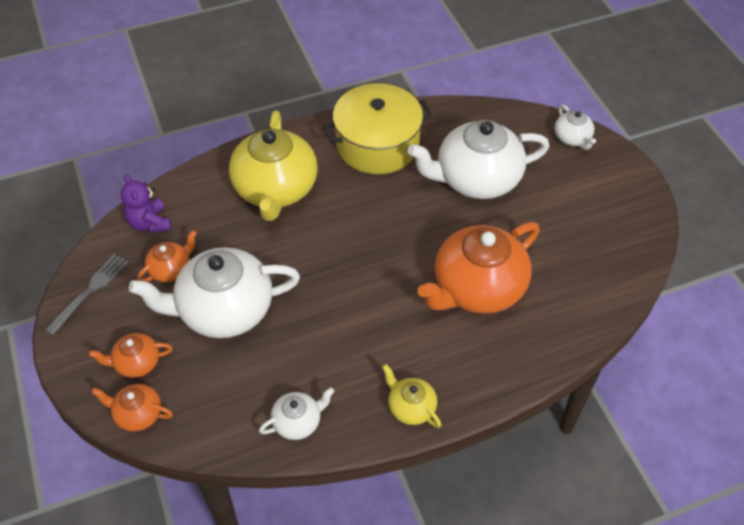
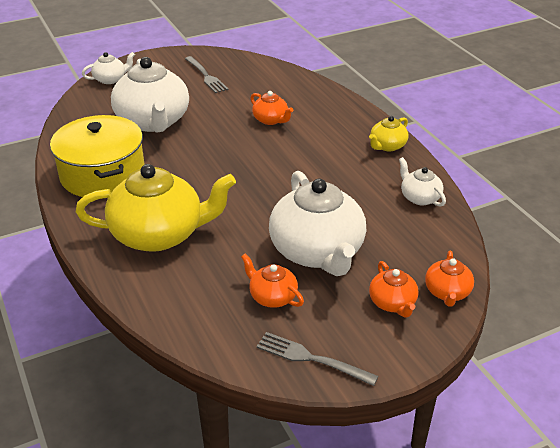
camera: 95 degrees left, 15 degrees down
(149, 223) = (207, 325): purple teddy bear -> none
(477, 288) = (271, 120): orange teapot -> orange teapot, size x0.47
(586, 226) = (206, 76): none -> grey fork

